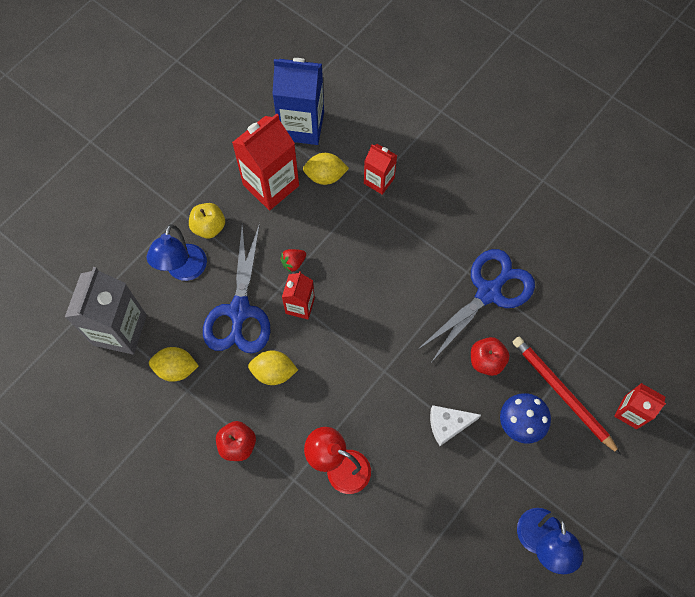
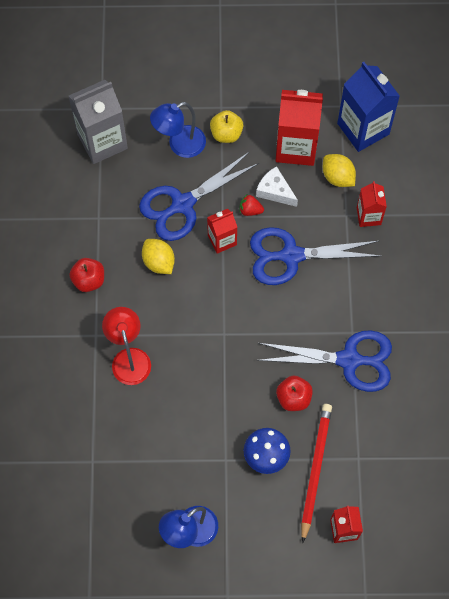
camera: 50 degrees right, 0 degrees up
(176, 368) = (107, 198): yellow lemon -> none
(361, 264) = (291, 255): none -> blue scissors
(448, 425) = (222, 407): white cheese -> white cheese (275, 191)

